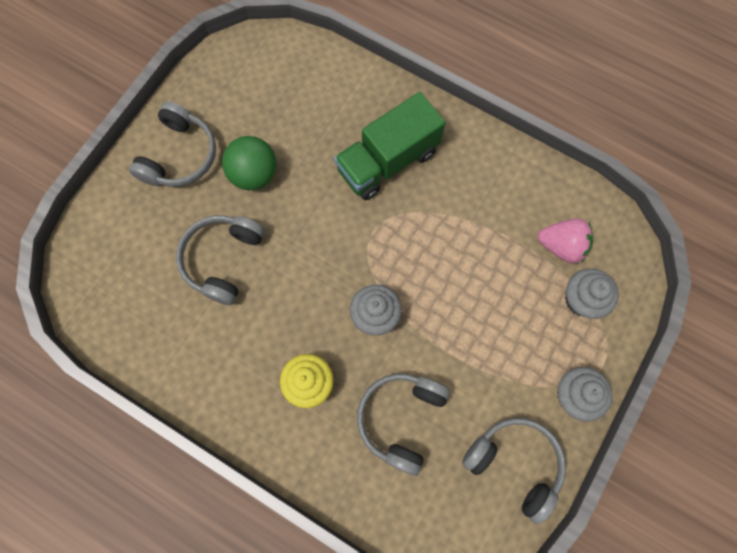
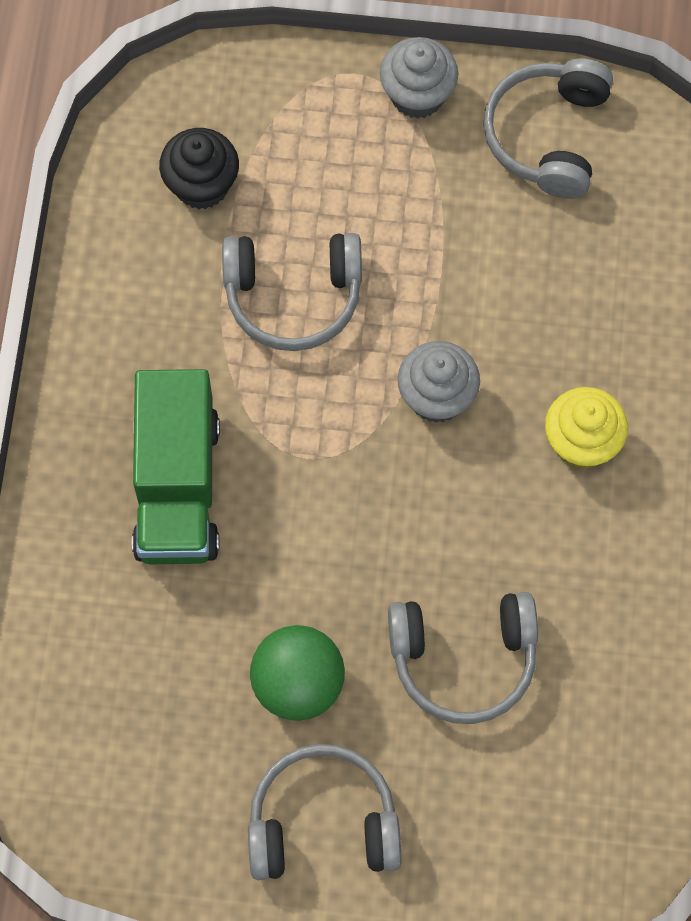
camera: 115 degrees left, 5 degrees down
(387, 161) = (177, 487): green truck -> green truck turned 60 degrees clockwise
(401, 418) = (565, 300): grey headphones -> grey headphones (293, 296)
(561, 246) = (201, 185): pink strawberry -> black cupcake
(581, 299) = (273, 131): grey cupcake -> none

